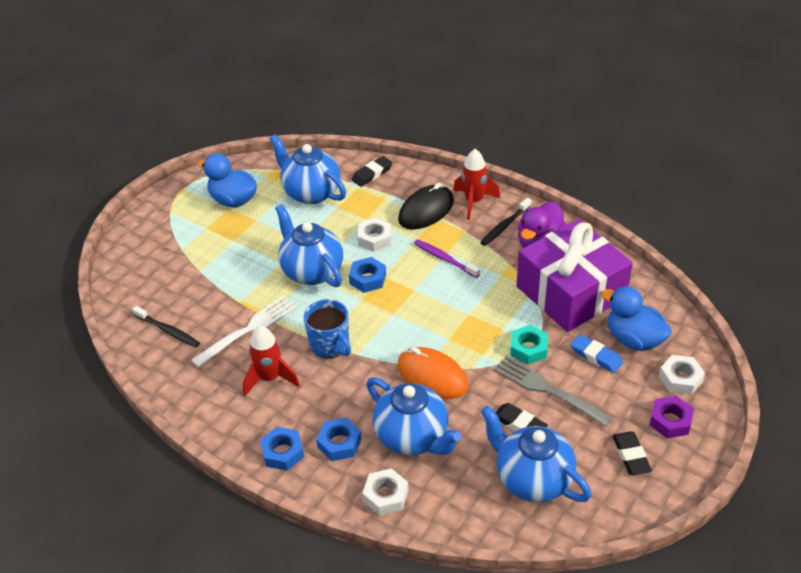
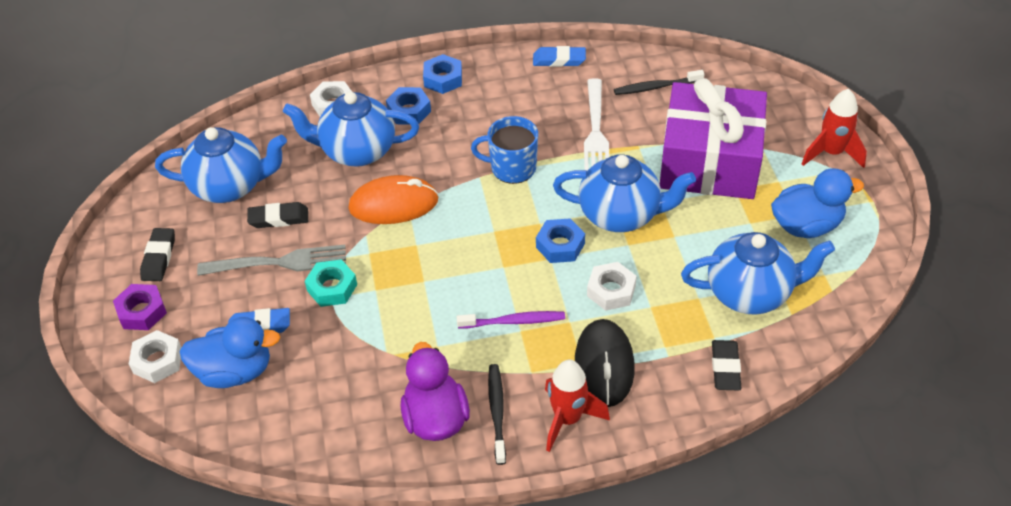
camera: 135 degrees right, 5 degrees up
(189, 401) = (559, 60): none -> blue eraser
(270, 378) = (523, 113): red rocket -> red rocket (831, 153)
(571, 292) = (344, 379): purple gift -> purple gift (709, 161)
(631, 456) = (159, 257): black eraser -> black eraser turned 60 degrees clockwise

